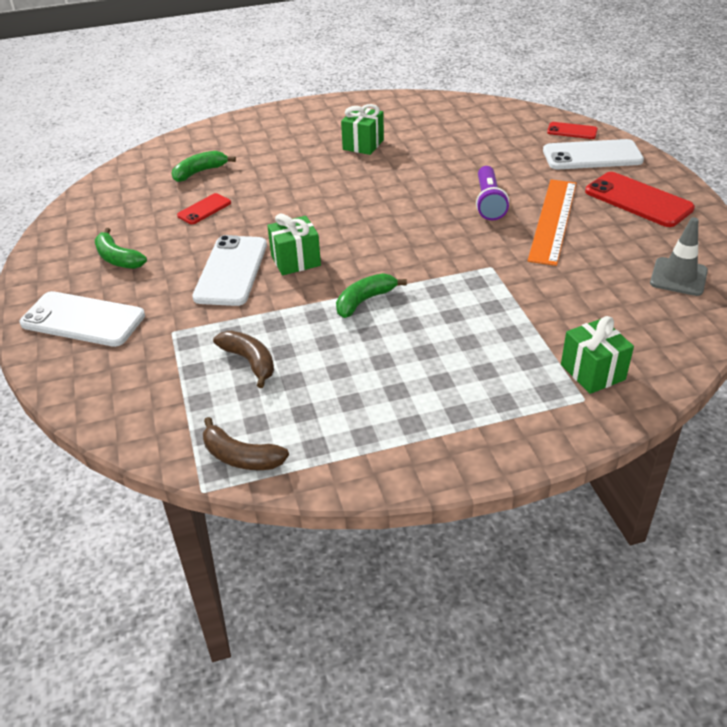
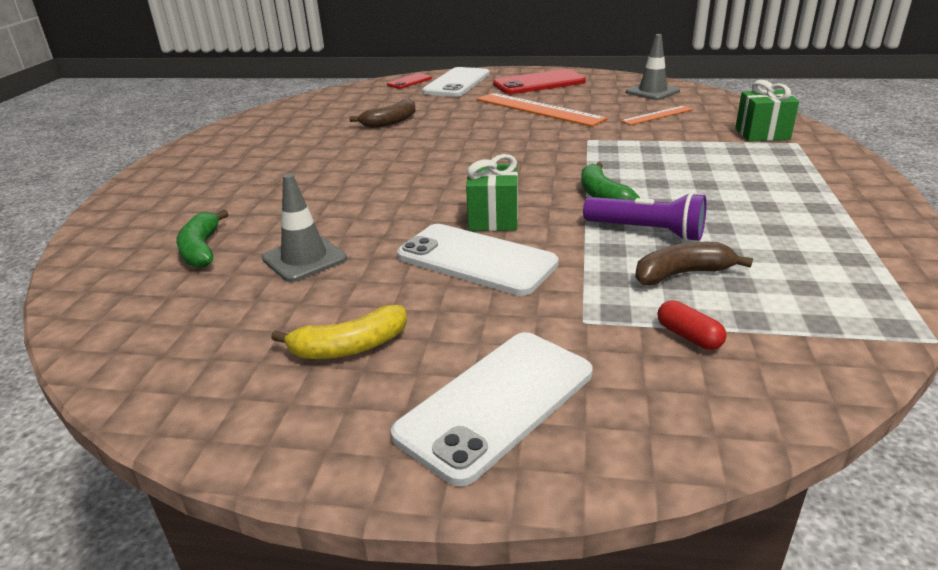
camera: 65 degrees left, 10 degrees down
(118, 258) = (350, 347): green banana -> yellow banana
(169, 376) = (688, 336): none -> red capsule
(204, 209) = (304, 259): red phone -> grey traffic cone
(241, 457) = (869, 305): brown banana -> brown banana (390, 122)
(363, 145) = (299, 152): green gift -> none
(488, 202) = (484, 123): purple flashlight -> purple flashlight (647, 231)
(596, 294) = (657, 115): none -> orange ruler

